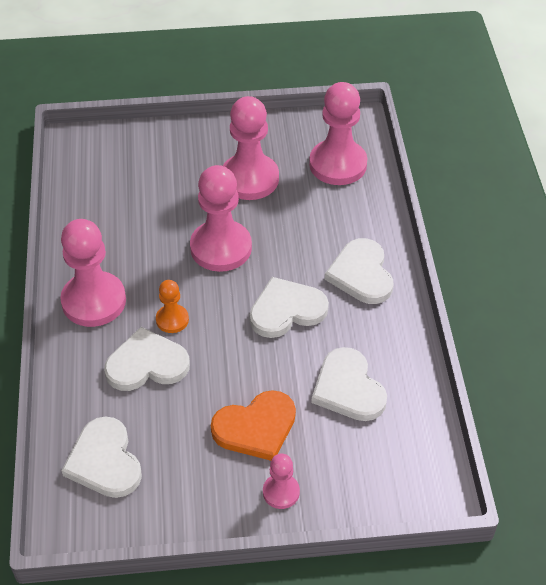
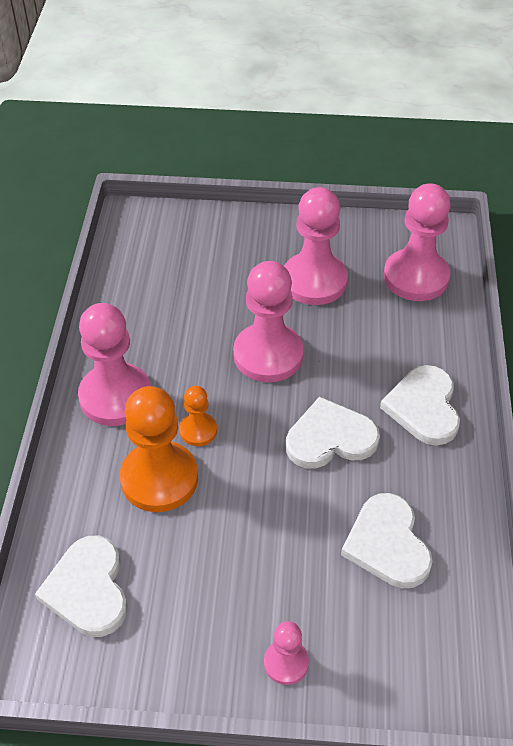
camera: 10 degrees right, 0 degrees up
(147, 364) = (159, 478): white heart -> orange pawn
(256, 427) = (270, 576): orange heart -> none

